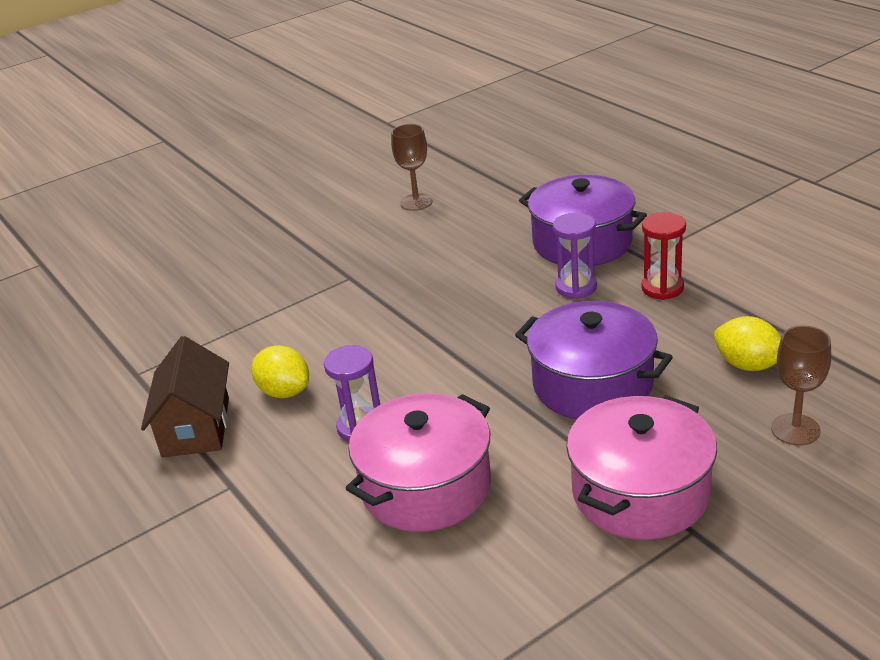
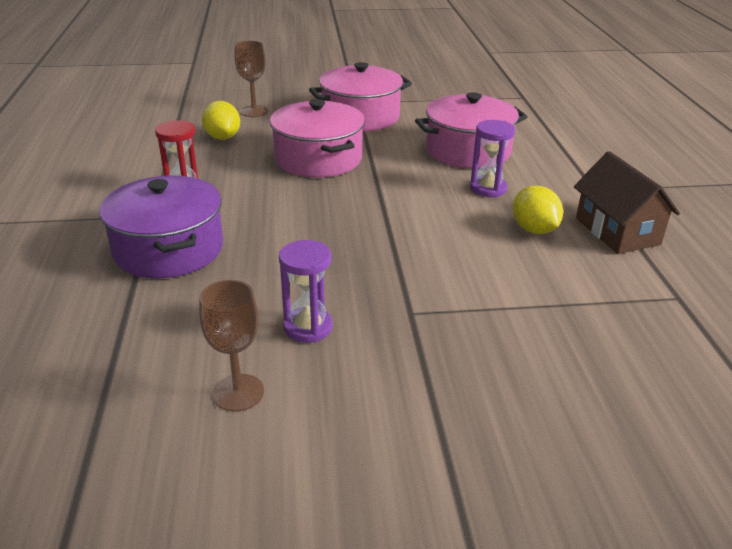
camera: 155 degrees left, 0 degrees up
(196, 427) = (617, 231): brown house -> brown house turned 45 degrees counterclockwise
(576, 287) = (236, 215): purple hourglass -> purple hourglass (308, 327)
(592, 384) = (318, 159): purple pot -> pink pot

